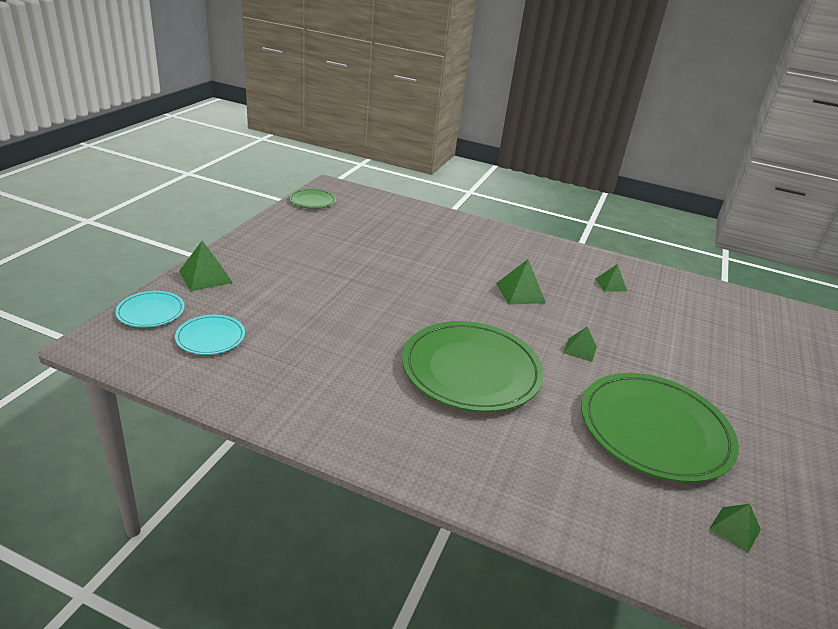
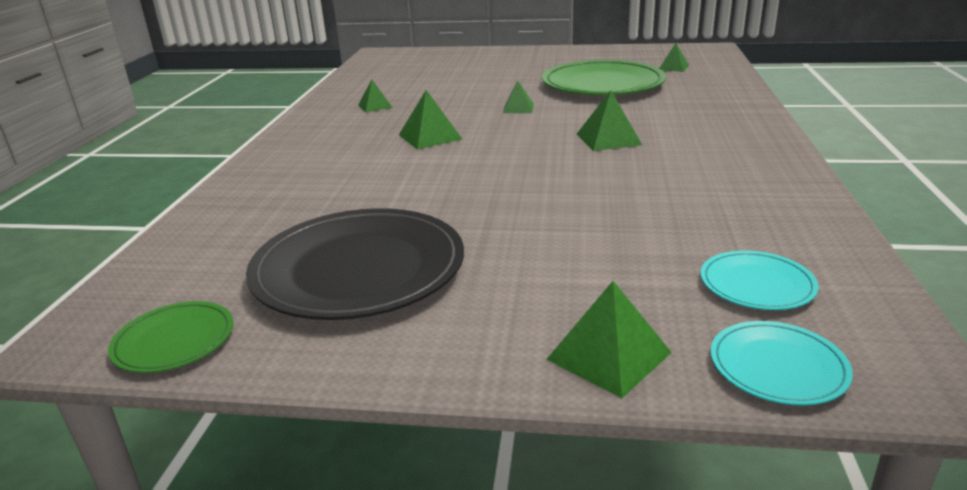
camera: 100 degrees left, 5 degrees down
(335, 239) = (359, 269): none -> black plate
(471, 370) = (608, 139): green plate -> green pyramid

